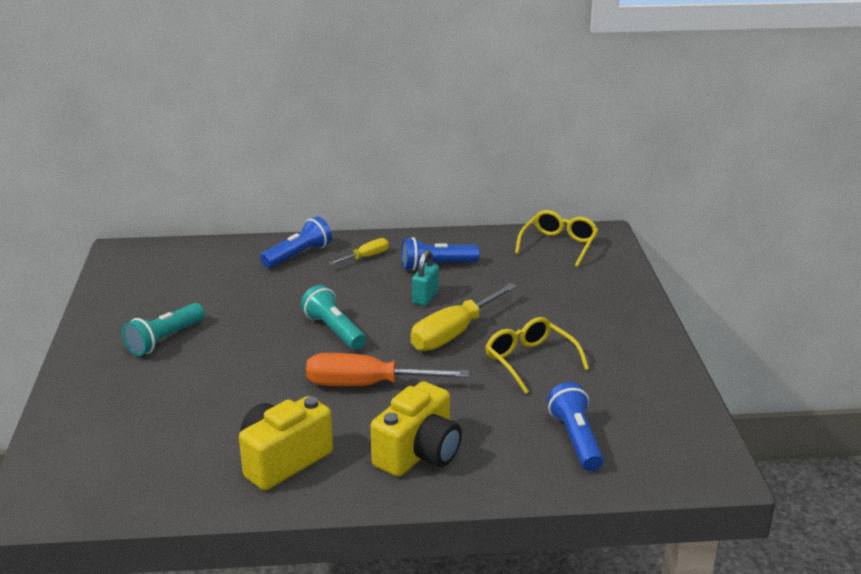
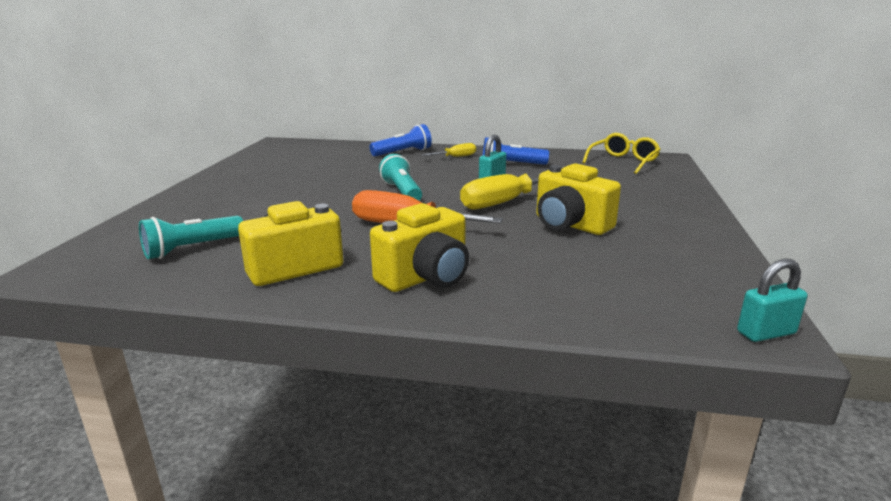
camera: 15 degrees right, 5 degrees down
(164, 340) = (263, 185): turquoise flashlight -> turquoise flashlight (192, 249)
(529, 361) = (570, 225): yellow glasses -> yellow camera
(575, 439) = (598, 285): blue flashlight -> none
(715, 470) = (766, 333): none -> turquoise padlock

